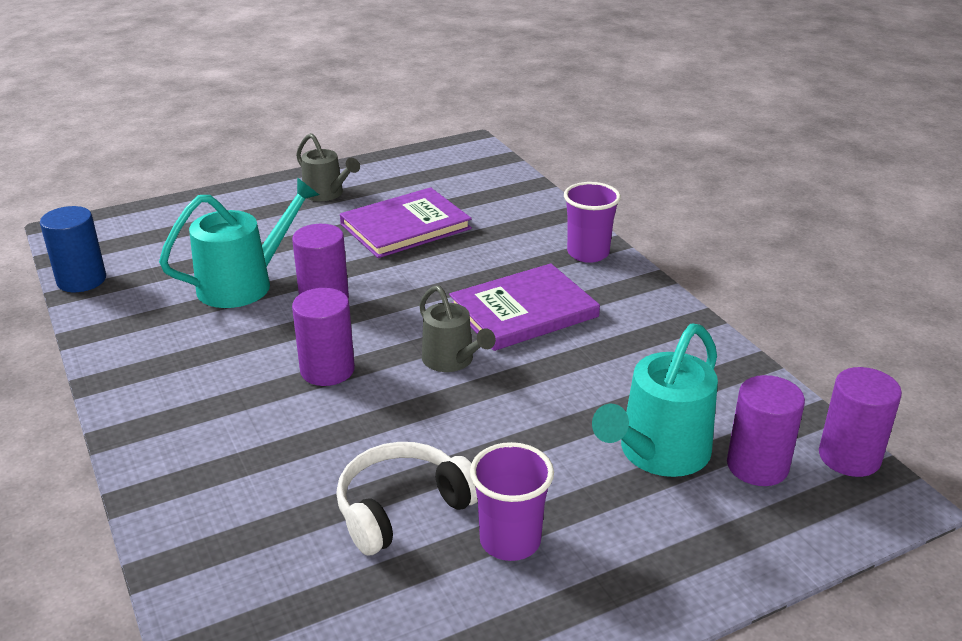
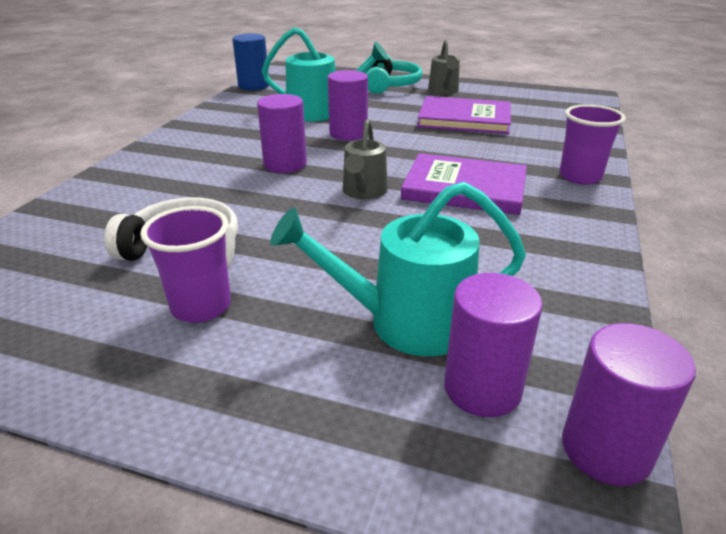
camera: 45 degrees right, 0 degrees up
(254, 208) = (390, 85): none -> turquoise headphones

